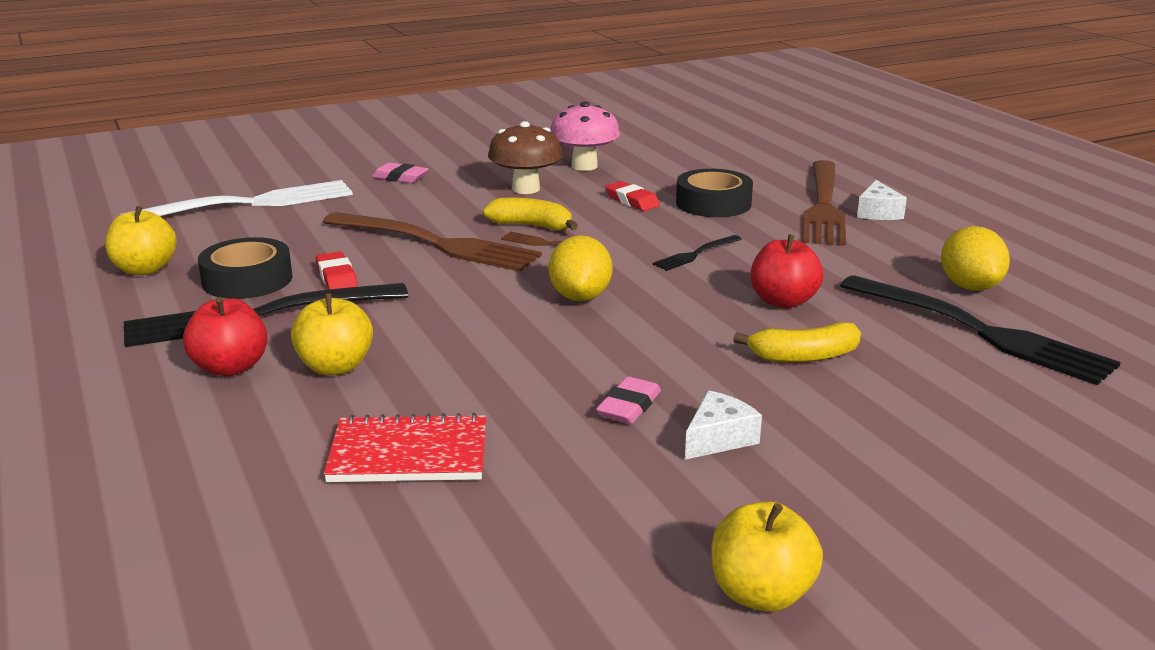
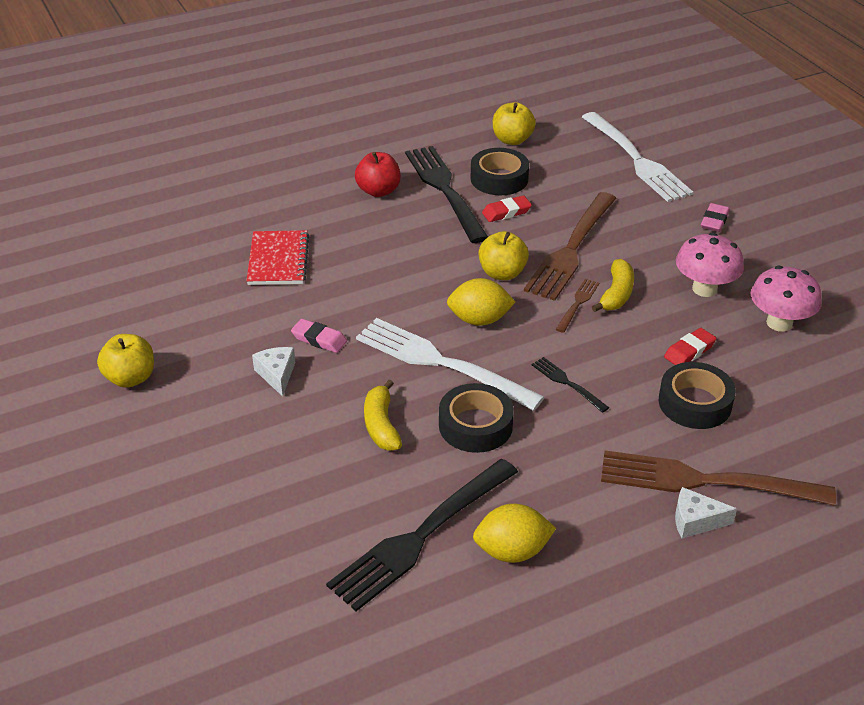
camera: 90 degrees right, 15 degrees up
(335, 367) = (377, 226): yellow apple -> yellow apple (502, 273)
(526, 189) = (704, 289): brown mushroom -> pink mushroom
(671, 320) = (441, 363): none -> white fork
(718, 438) = (277, 374): white cheese -> white cheese turned 150 degrees counterclockwise
(783, 301) = (475, 425): red apple -> black tape

